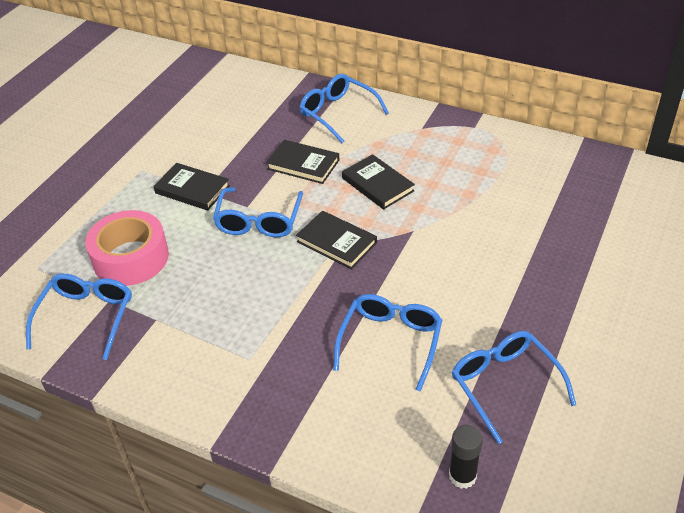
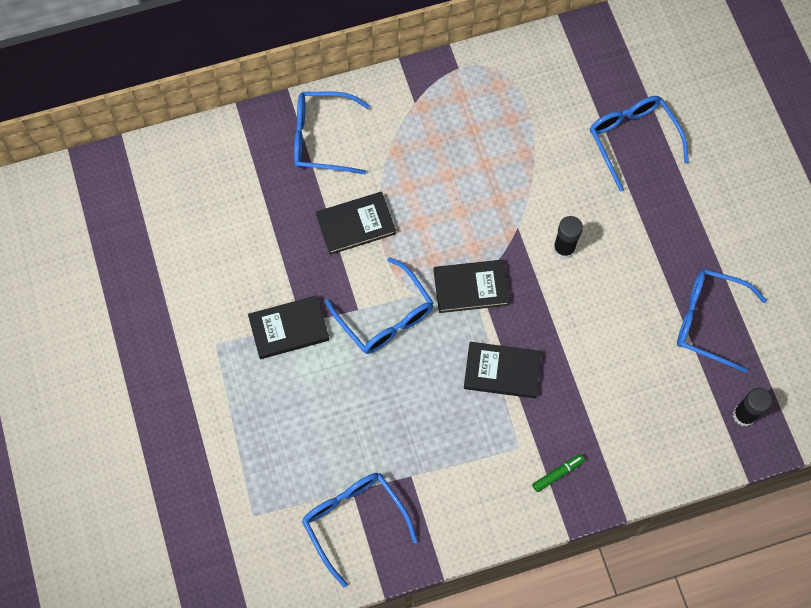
camera: 45 degrees left, 25 degrees up
(131, 258) = (321, 439): pink tape -> none
(256, 397) = (558, 474): none -> green marker
(377, 184) = (442, 199): black book -> black book (502, 371)
(391, 342) = (602, 348): blue glasses -> blue glasses (632, 139)
(434, 263) = (564, 248): none -> black glue stick

